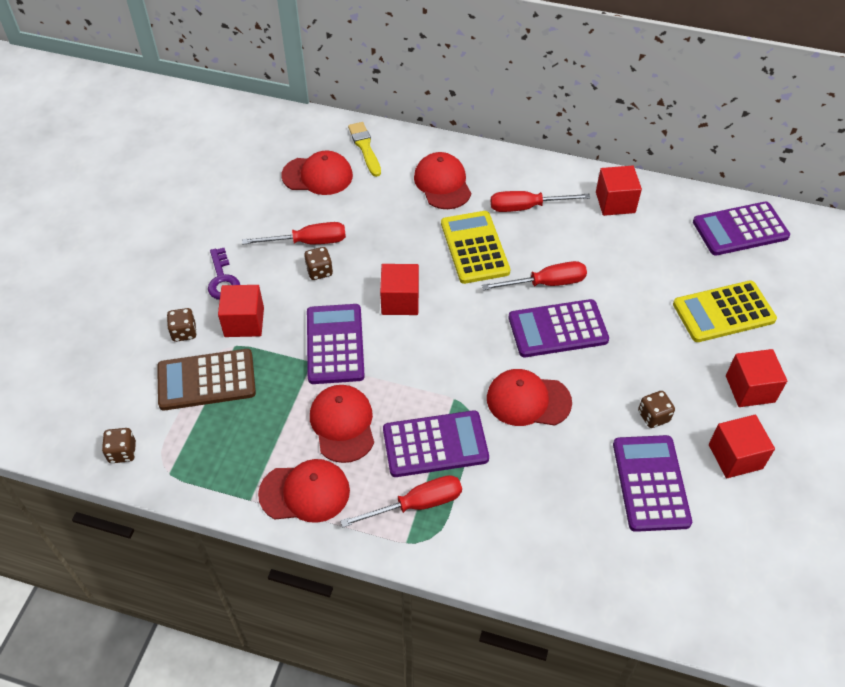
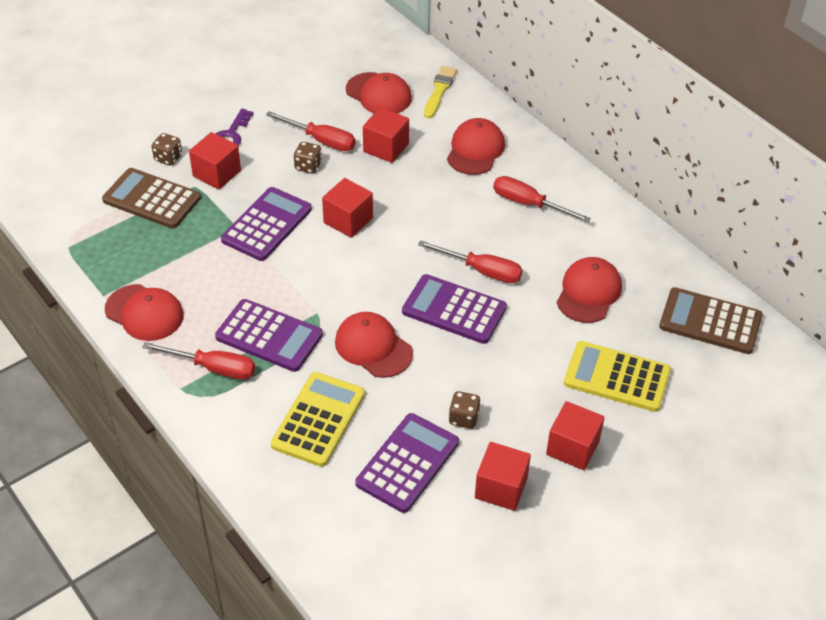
camera: 35 degrees right, 5 degrees down
(122, 452) = (52, 215): brown dice -> none
(343, 424) = (216, 283): red cap -> red cap (588, 292)
(474, 247) = (450, 212): yellow calculator -> yellow calculator (318, 419)
(615, 202) = (614, 240): red cube -> red cube (386, 148)
(740, 229) = (710, 321): purple calculator -> brown calculator

